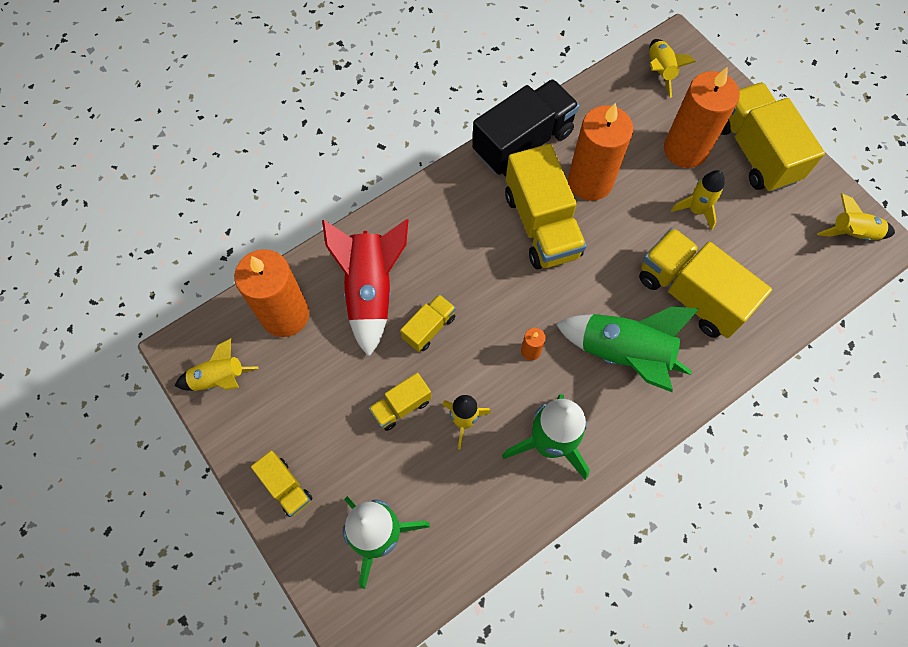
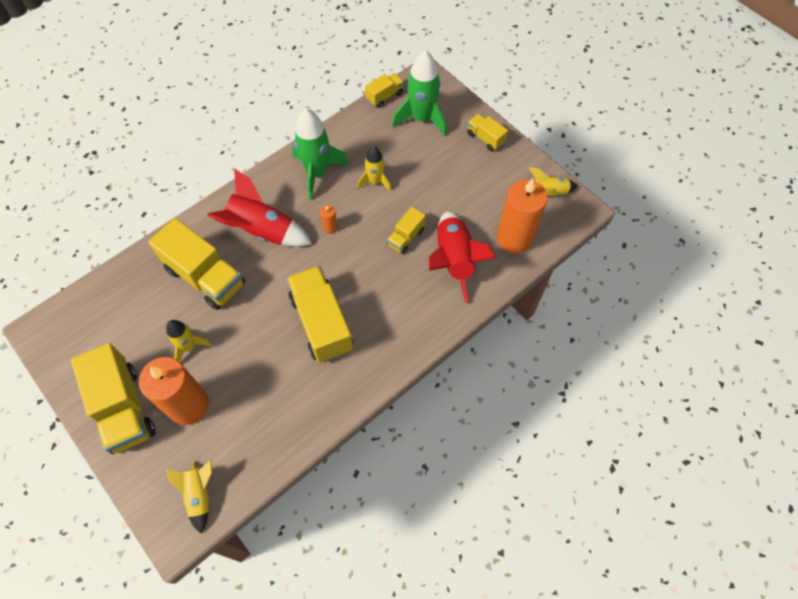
camera: 175 degrees right, 5 degrees down
(401, 406) = (419, 187): yellow truck -> yellow truck (384, 96)
(523, 142) = (338, 400): black truck -> none
(590, 181) = (278, 366): orange candle -> none
(623, 354) = (262, 230): green rocket -> red rocket
(852, 233) = (60, 337): yellow rocket -> none

